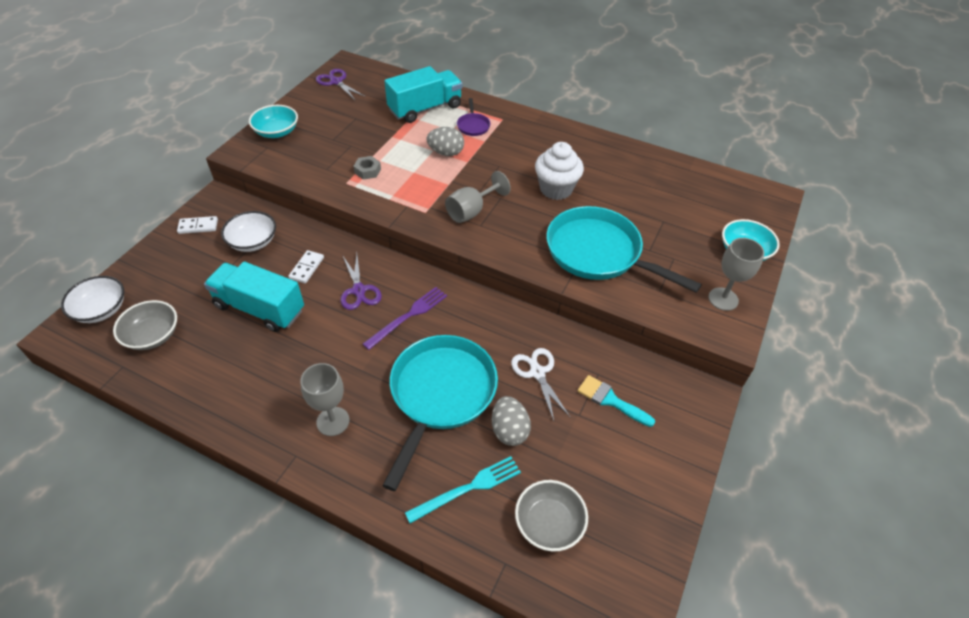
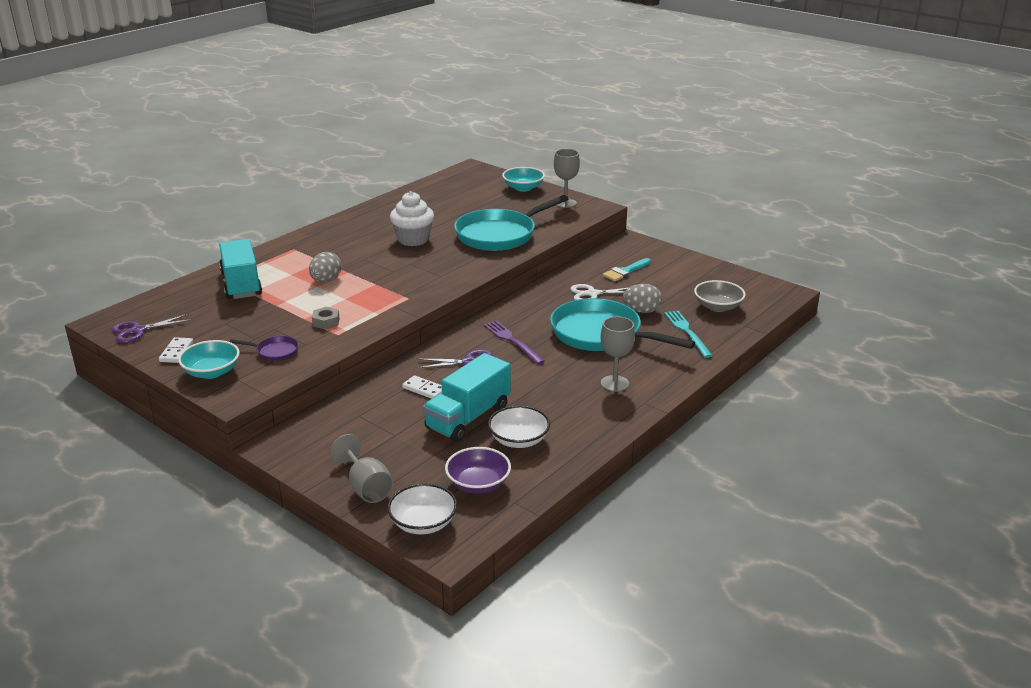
camera: 75 degrees left, 20 degrees down
(152, 335) = (478, 484): grey bowl -> purple bowl
(198, 226) = (316, 458): white domino -> white domino (176, 352)
(253, 242) = (365, 421): white bowl -> white bowl (519, 440)
(471, 211) = (420, 277): grey goblet -> grey goblet (366, 487)
(473, 125) = (292, 263): purple pan -> purple pan (274, 352)

